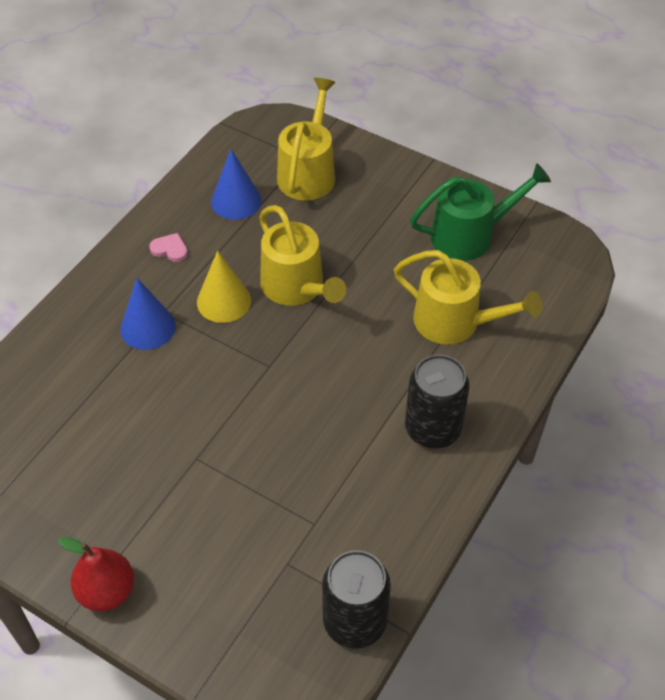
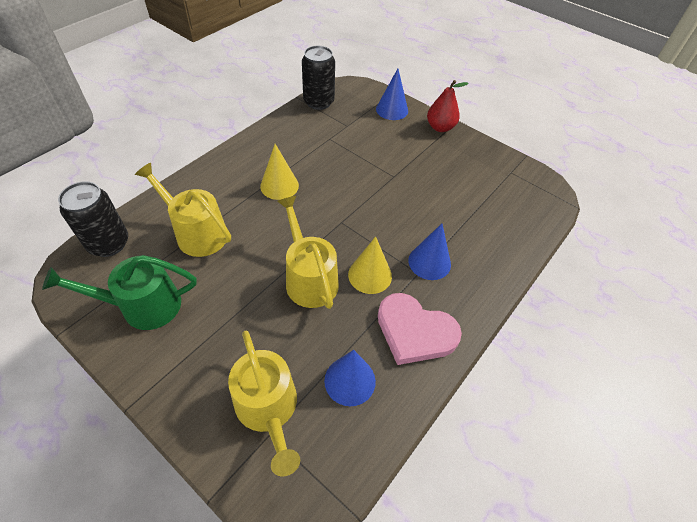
camera: 175 degrees left, 0 degrees up
(170, 249) = (414, 331): pink heart -> pink heart, size x2.38
(203, 627) = (392, 110): none -> blue cone
(308, 173) = (268, 409): yellow watering can -> yellow watering can turned 45 degrees counterclockwise
(372, 410) = (279, 186): none -> yellow cone
(432, 429) = (245, 171): black can -> black can (109, 243)

